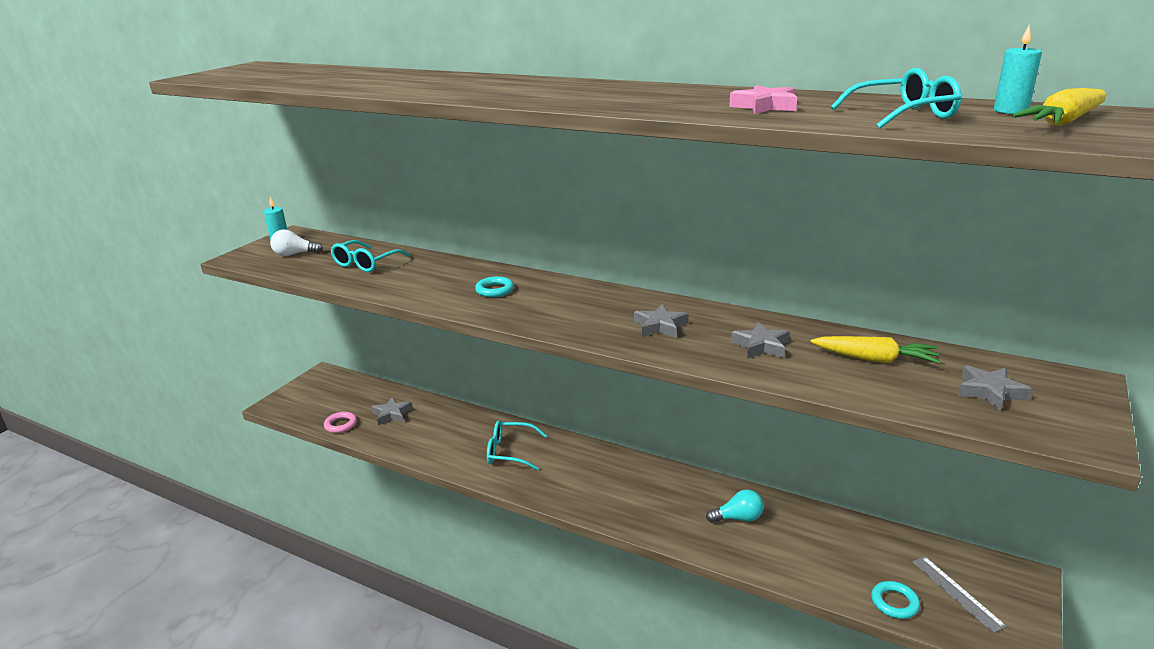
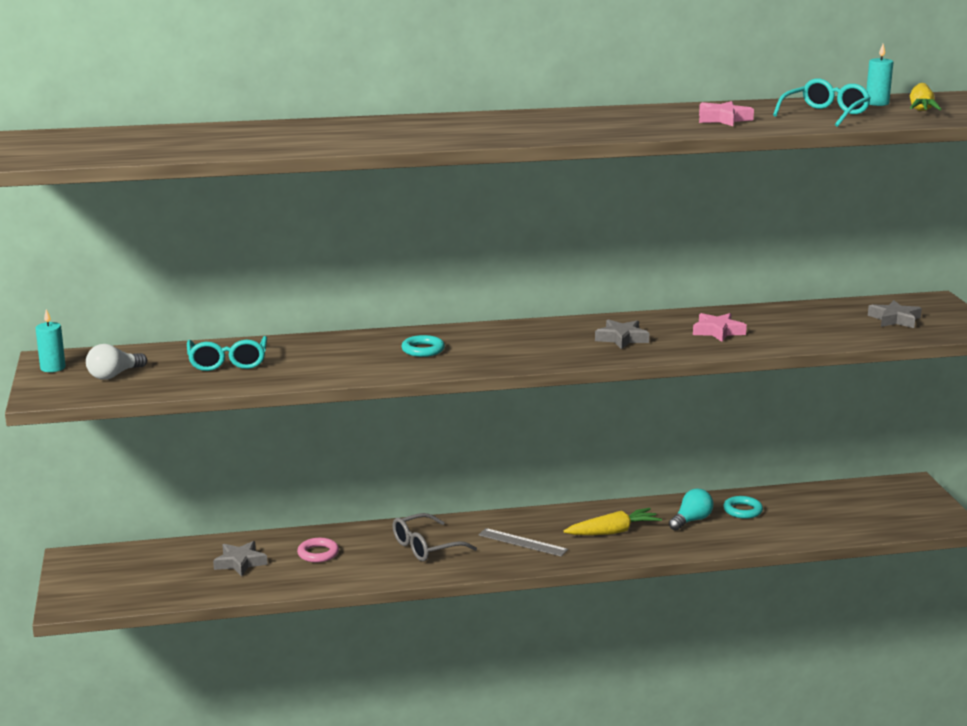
camera: 40 degrees left, 5 degrees down
(340, 425) = (194, 591): pink ring -> pink ring (318, 553)
(510, 452) = (425, 547): turquoise glasses -> grey glasses
(761, 346) = (717, 331): grey star -> pink star
(875, 359) = (803, 319): yellow carrot -> yellow carrot (613, 532)
(894, 603) = (856, 528): turquoise ring -> turquoise ring (742, 510)
(956, 593) = (885, 508): grey ruler -> grey ruler (522, 542)

